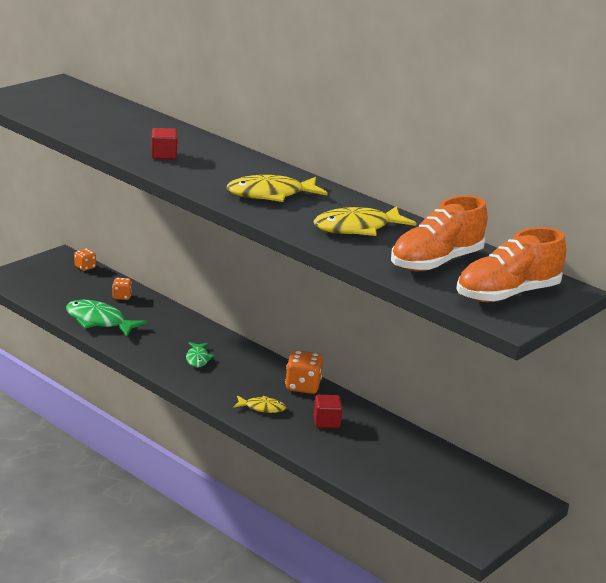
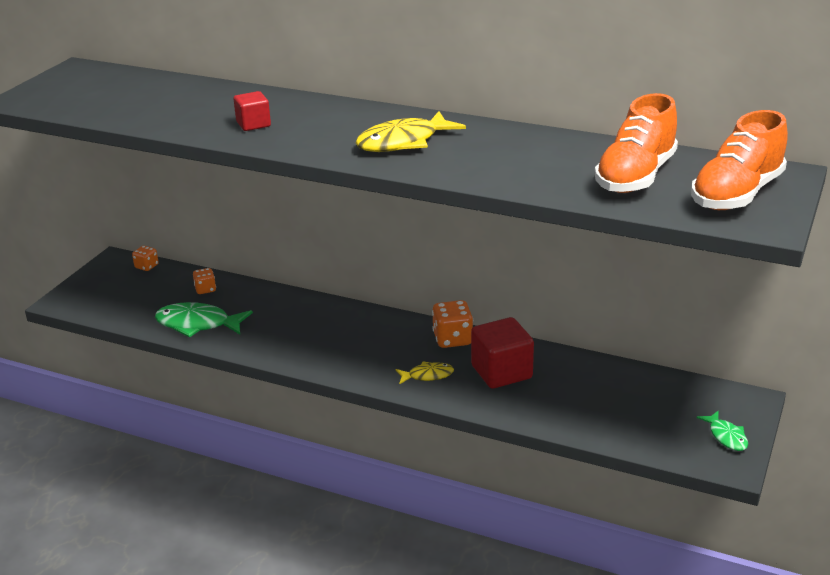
camera: 15 degrees left, 5 degrees up
(197, 359) = (327, 338): green fish -> green fish (726, 436)
(326, 422) = (501, 372): red cube -> red cube, size x1.75
(357, 228) = (523, 158): yellow fish -> none

